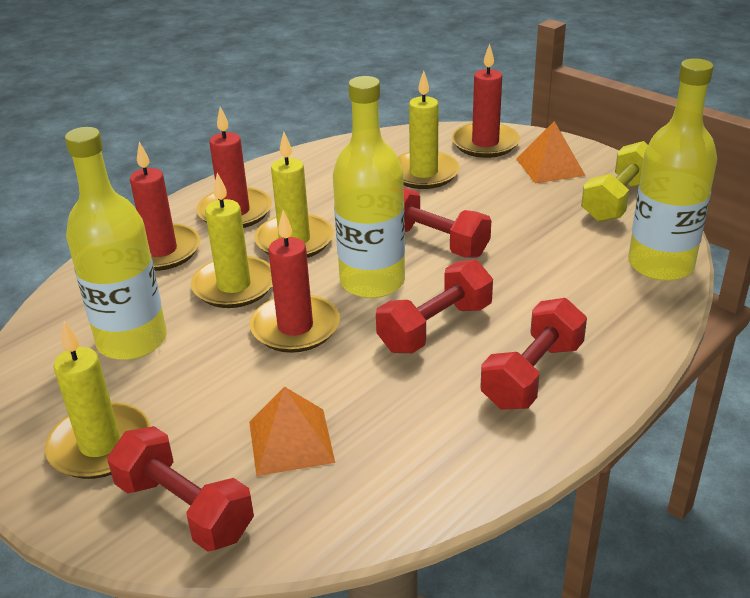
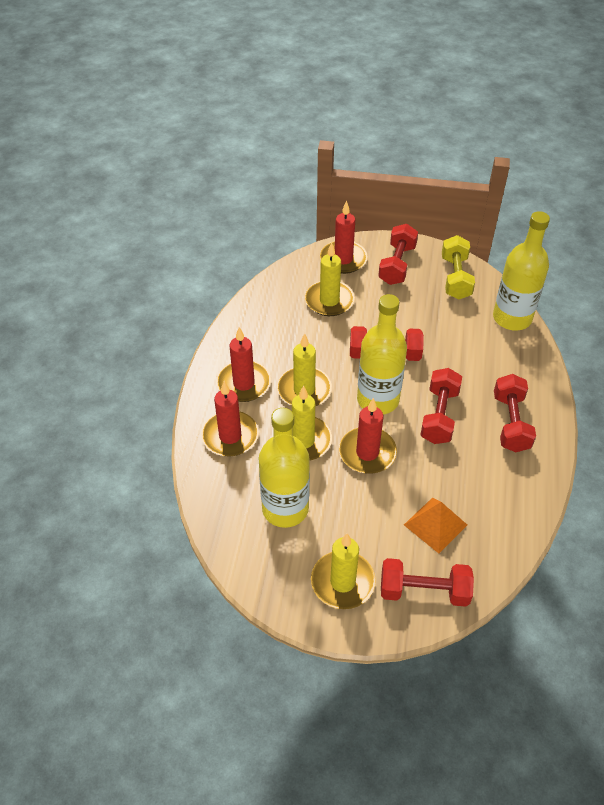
camera: 35 degrees left, 15 degrees up
(550, 167) = (397, 265): orange pyramid -> red dumbbell

